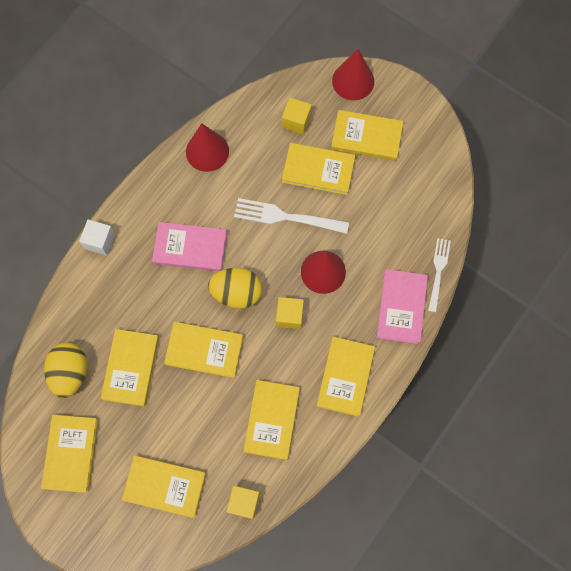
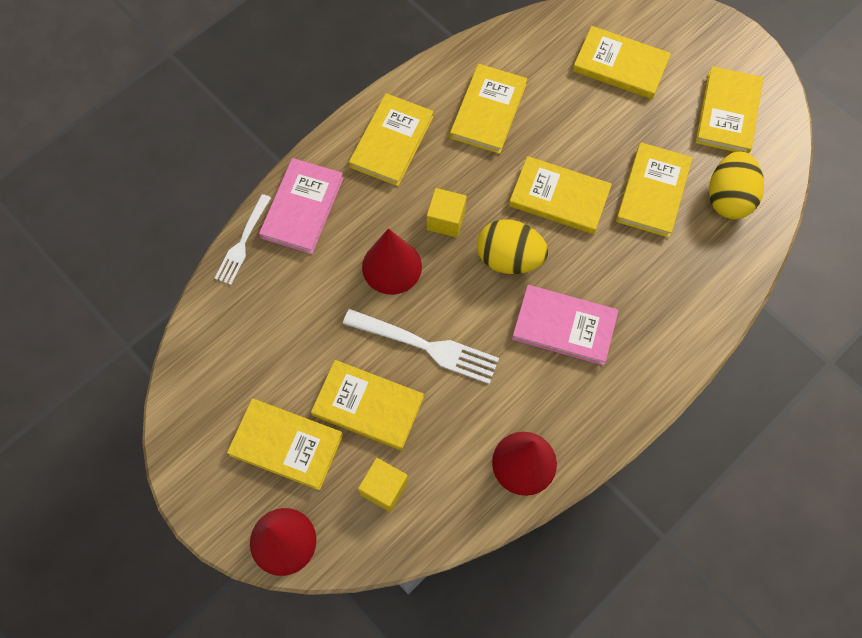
camera: 170 degrees left, 5 degrees down
(99, 241) = (688, 356): white cube -> none
(243, 502) = (533, 38): yellow cube -> none

